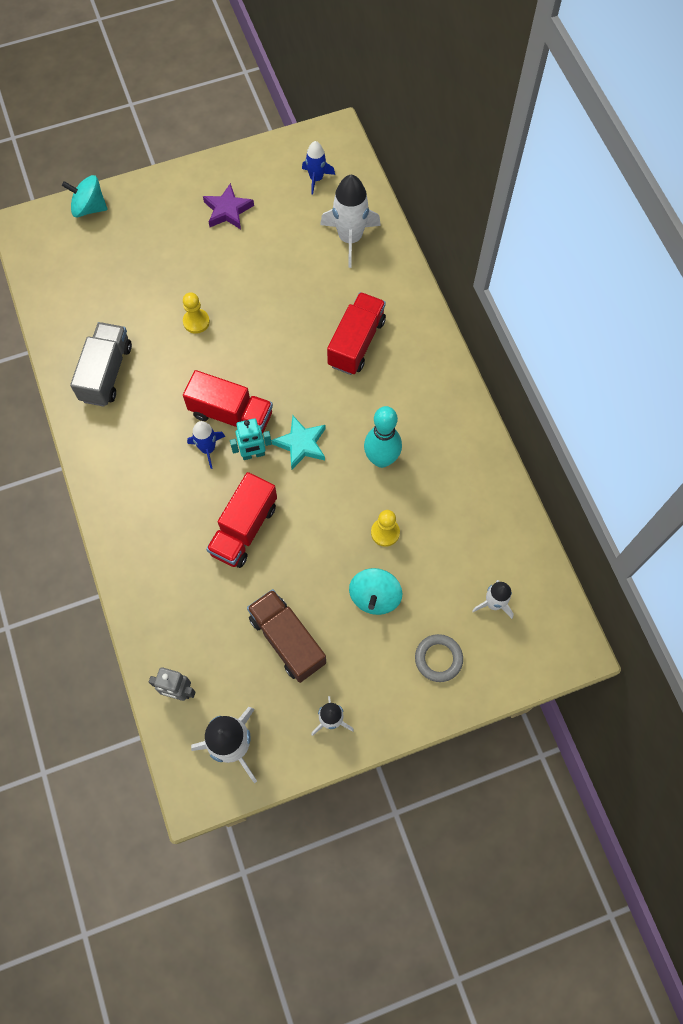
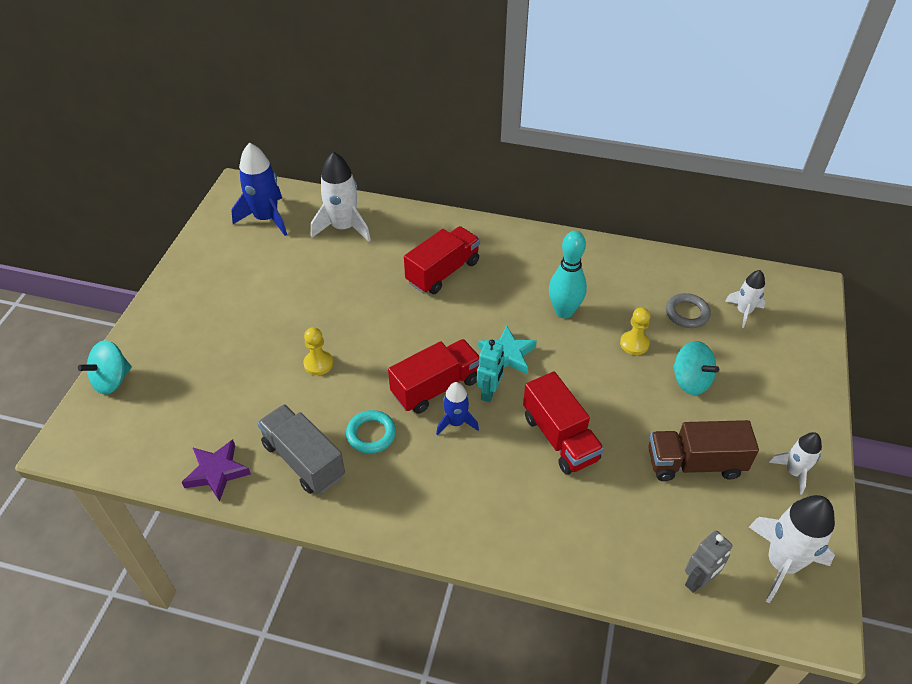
camera: 55 degrees left, 20 degrees down
(158, 400) = (371, 434): none -> turquoise ring
(228, 210) = (232, 285): purple star -> purple star (217, 472)
(316, 178) = (266, 218): blue rocket -> blue rocket, size x1.72
(356, 343) = (443, 272): red truck -> red truck turned 75 degrees clockwise
(438, 659) = (773, 369): grey ring -> grey ring (687, 313)

